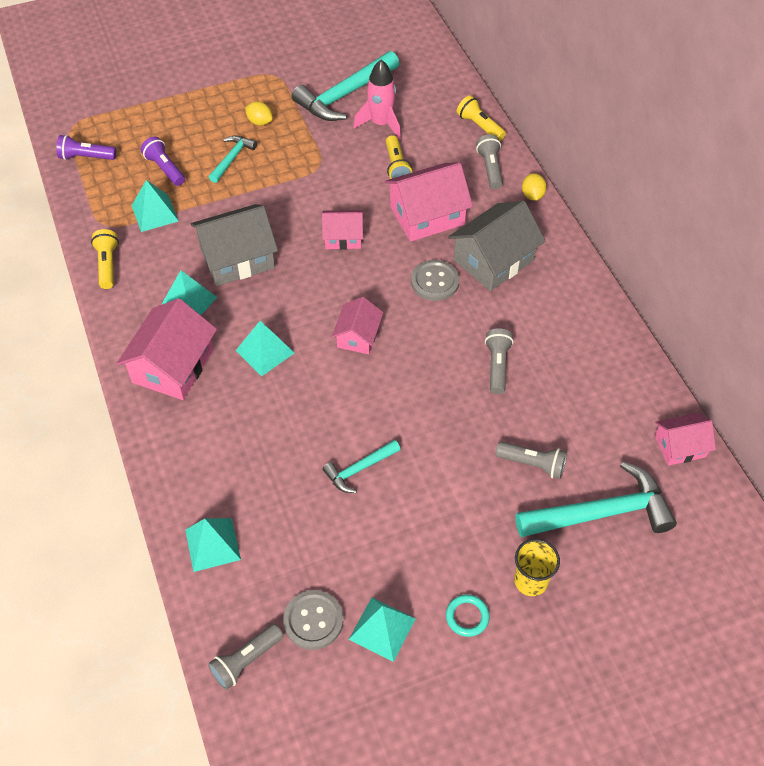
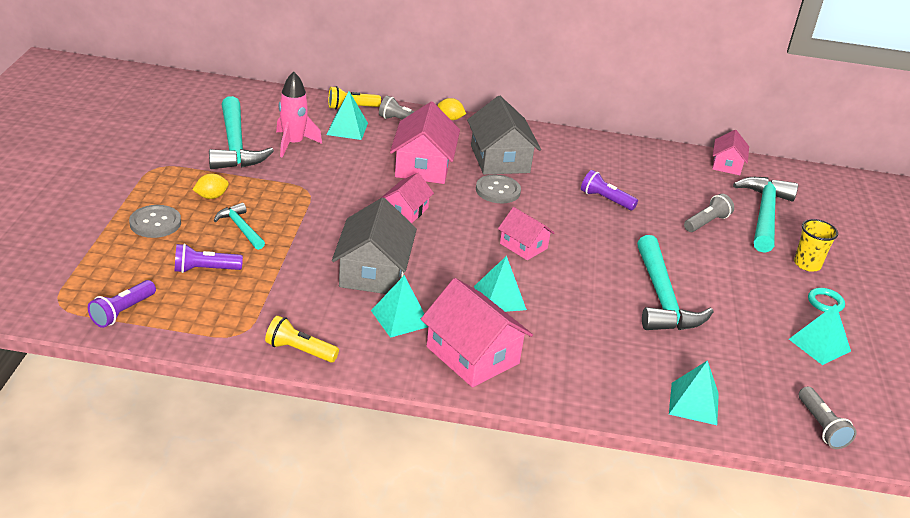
camera: 65 degrees left, 20 degrees down
(155, 213) = (260, 297): turquoise pyramid -> turquoise pyramid (347, 128)
(313, 620) = (797, 376): grey button -> grey button (155, 223)
(359, 469) = (662, 298): turquoise hammer -> turquoise hammer, size x1.89
(396, 166) = (352, 157): yellow flashlight -> none
(497, 366) = (605, 199): grey flashlight -> purple flashlight

